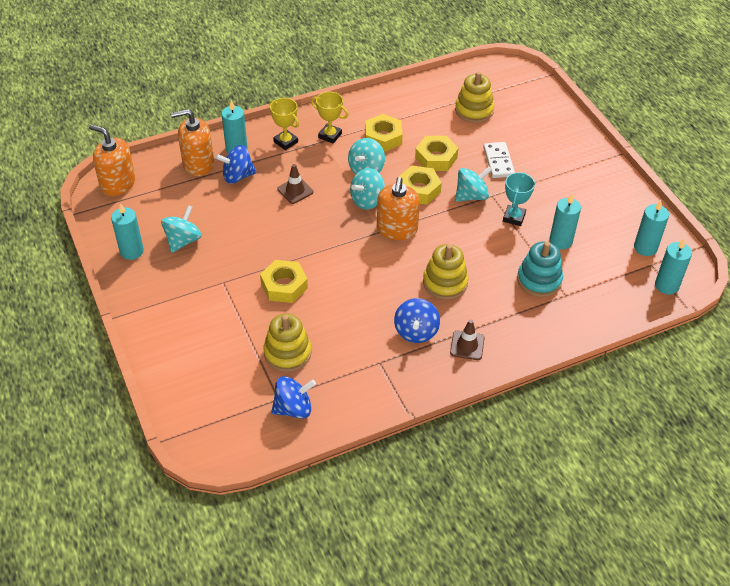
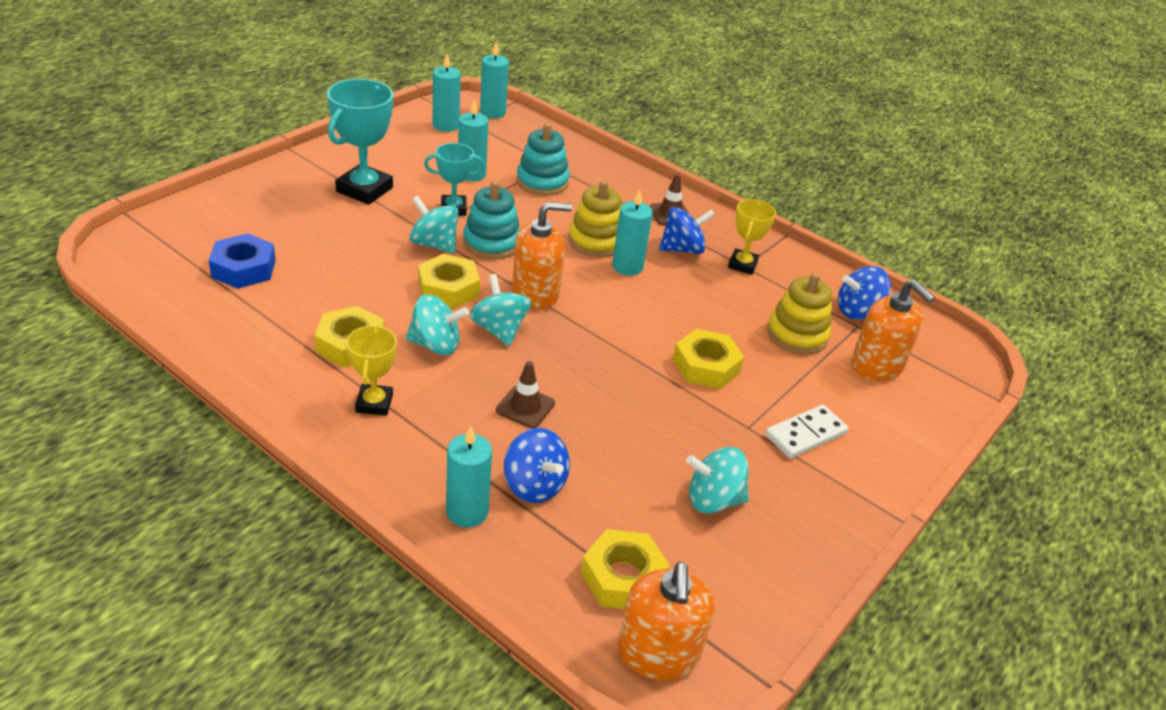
camera: 120 degrees left, 10 degrees down
(131, 251) = (781, 556): turquoise candle -> turquoise candle (627, 267)
(198, 164) = (535, 551): orange soap dispenser -> orange soap dispenser (877, 365)
(285, 142) = (417, 452): yellow trophy -> yellow trophy (742, 265)
(293, 408) = (857, 311): blue spinning top -> blue spinning top turned 60 degrees counterclockwise
(367, 200) = (499, 330): turquoise spinning top -> turquoise spinning top turned 135 degrees counterclockwise
(436, 158) = (372, 285): yellow nut -> yellow nut (623, 577)
(463, 225) = (491, 243): none -> turquoise stacking toy
(474, 110) = (243, 268): yellow stacking toy -> blue nut
(498, 162) = (353, 233): white domino -> white domino (805, 434)
(552, 178) = (364, 190): none -> turquoise trophy

